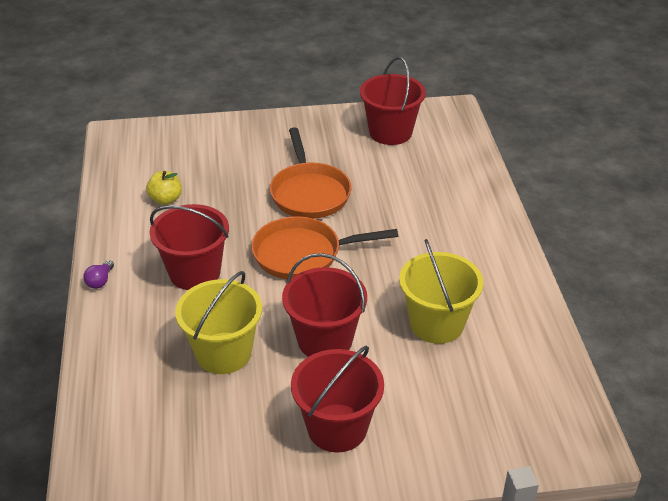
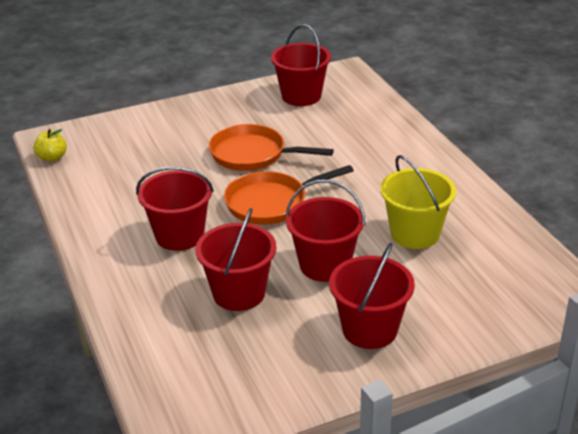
camera: 15 degrees left, 5 degrees down
(100, 281) = (93, 259): purple light bulb -> none
(166, 199) = (122, 182): yellow apple -> yellow apple (52, 157)
(223, 353) = (239, 293): yellow bucket -> red bucket
(309, 193) = (253, 154): orange pan -> orange pan turned 135 degrees clockwise

